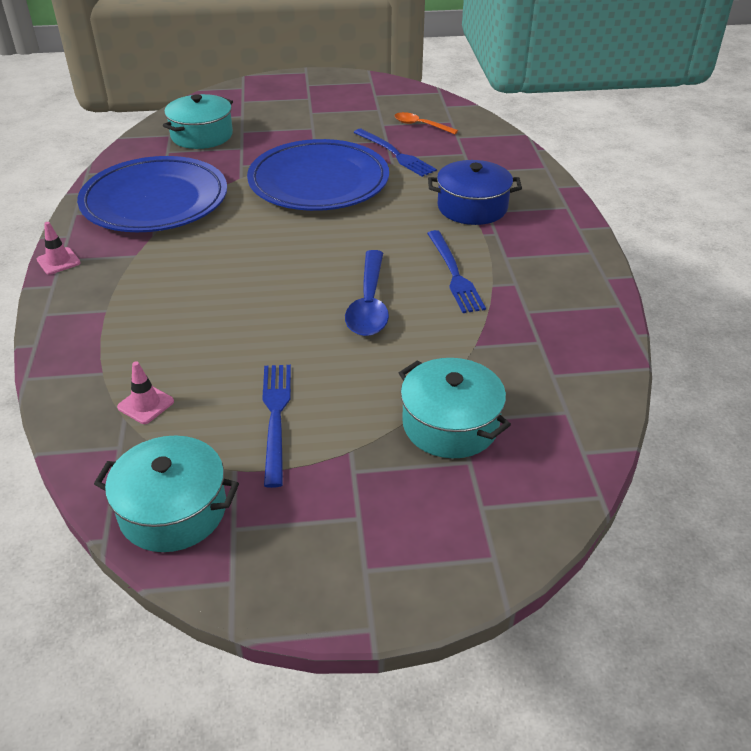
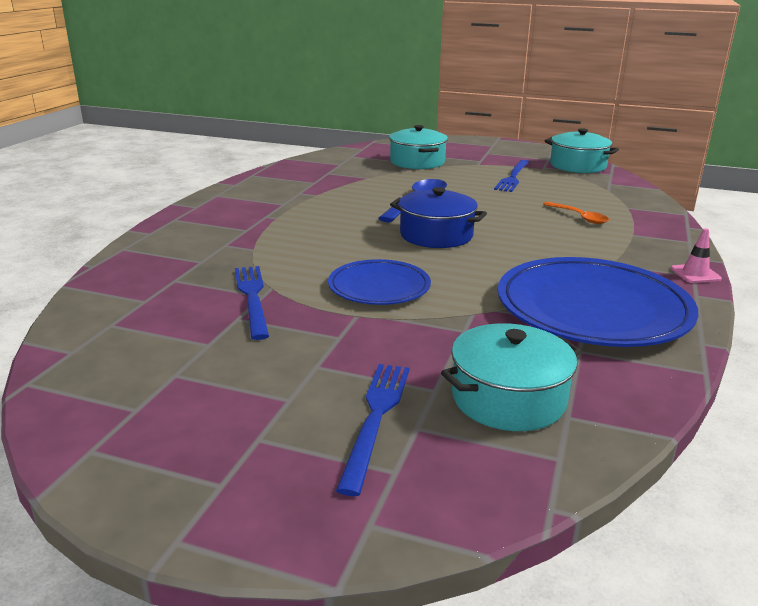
camera: 155 degrees left, 15 degrees down
(146, 404) = (594, 192): pink traffic cone -> none
(319, 182) = (379, 287): blue plate -> blue plate, size x0.57
(420, 125) = (161, 328): orange spoon -> orange spoon (579, 217)
(454, 274) = (335, 203): blue fork -> blue fork (376, 418)
(472, 207) = (254, 234): blue pot -> blue pot (436, 235)

